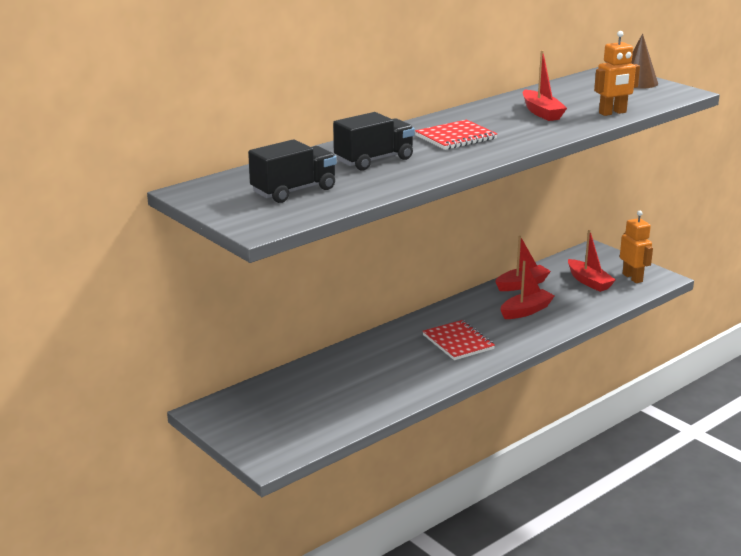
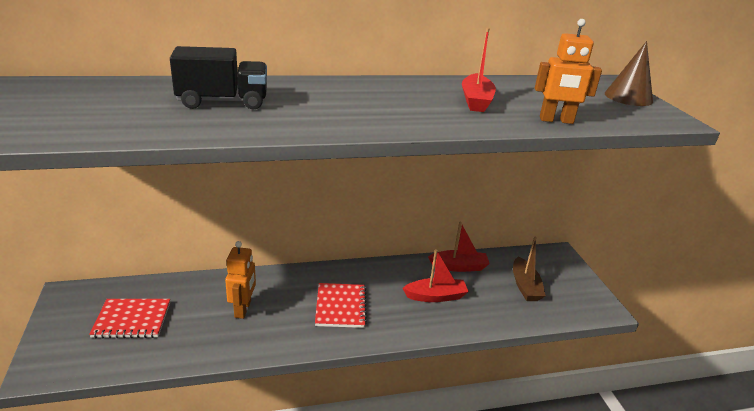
camera: 25 degrees right, 5 degrees up
(294, 191) = (85, 109): black truck -> none
(456, 137) = (344, 102): red notebook -> red notebook (132, 320)
(589, 282) = (525, 286): red boat -> brown boat
(632, 278) = (573, 297): orange robot -> orange robot (243, 309)

